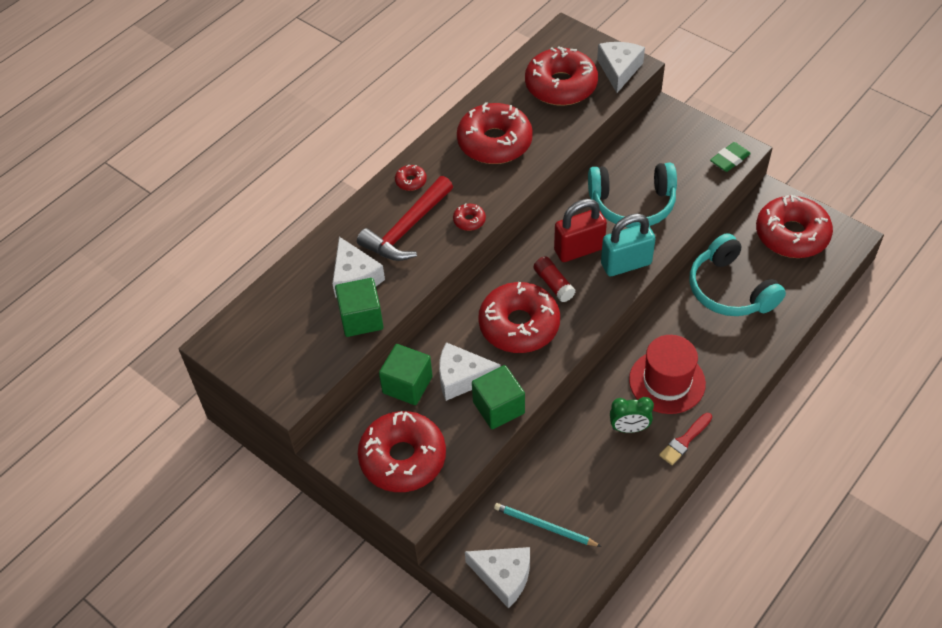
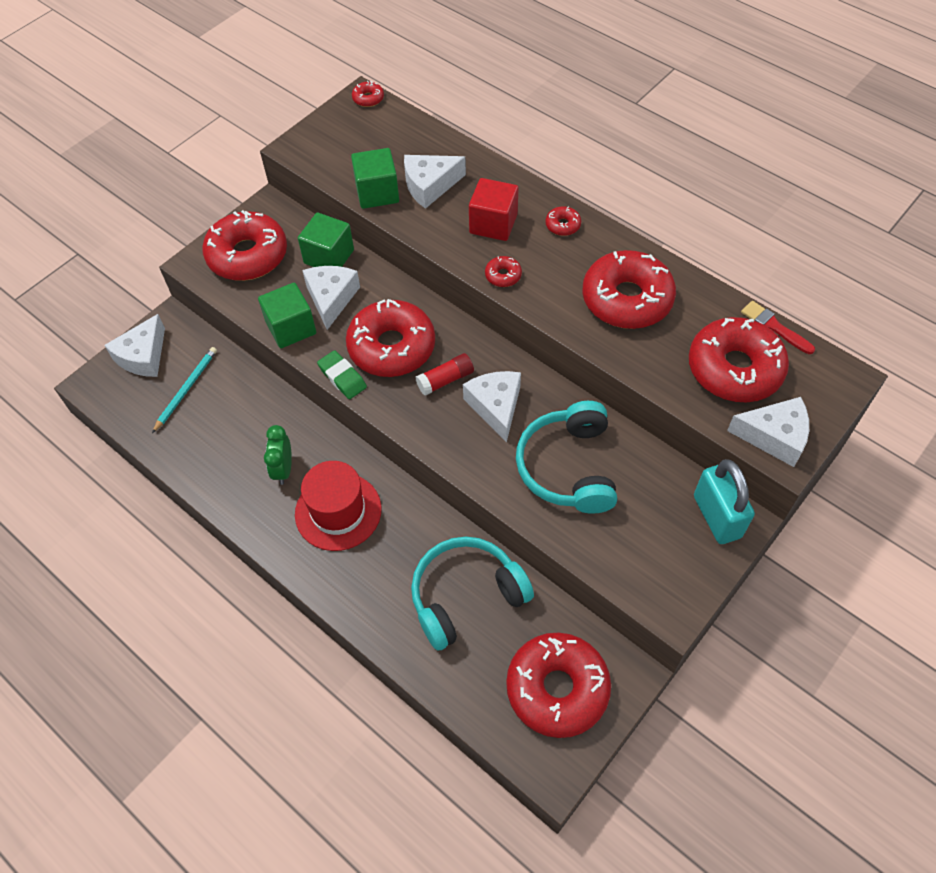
camera: 90 degrees right, 5 degrees up
(219, 337) = (368, 98): none -> red donut
(407, 229) = (493, 224): red hammer -> red cube
(579, 249) = (496, 406): red padlock -> white cheese
(626, 264) = (471, 453): turquoise padlock -> turquoise padlock (717, 516)
(684, 441) = (259, 521): red brush -> red brush (774, 327)
(729, 159) = (652, 592): green eraser -> green eraser (342, 377)

